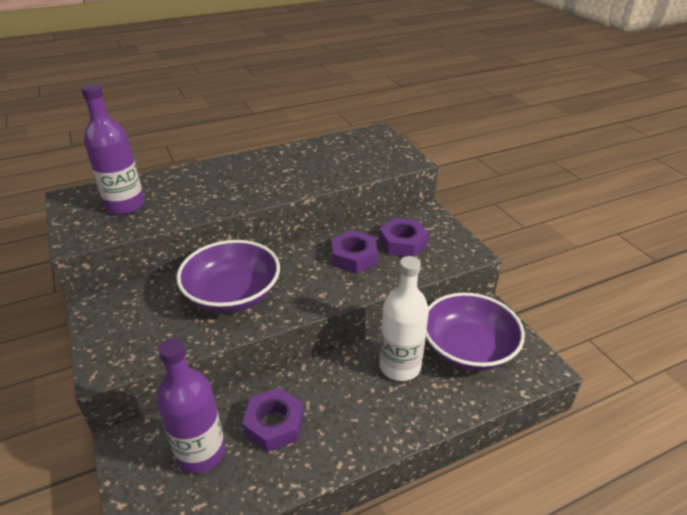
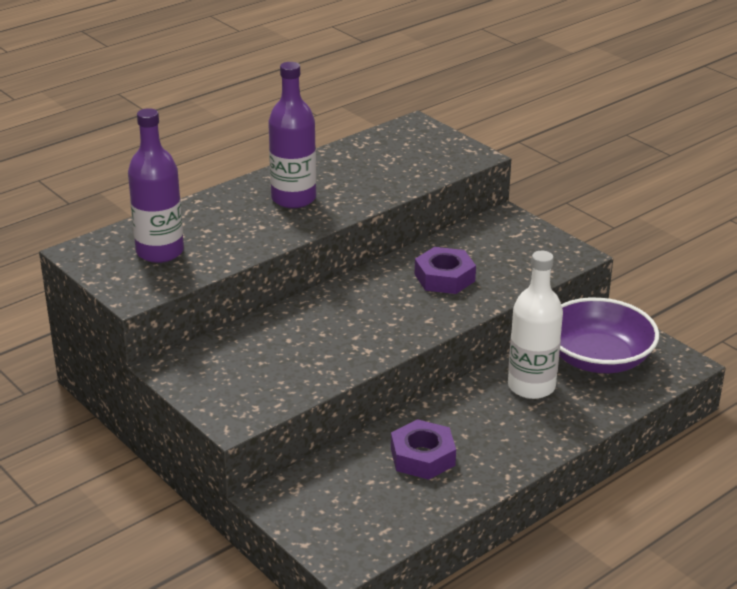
camera: 15 degrees left, 5 degrees down
(201, 453) = (359, 492): purple bottle -> purple bottle (293, 199)
(232, 294) = (326, 335): purple bowl -> none
(402, 243) = (493, 255): purple nut -> none

